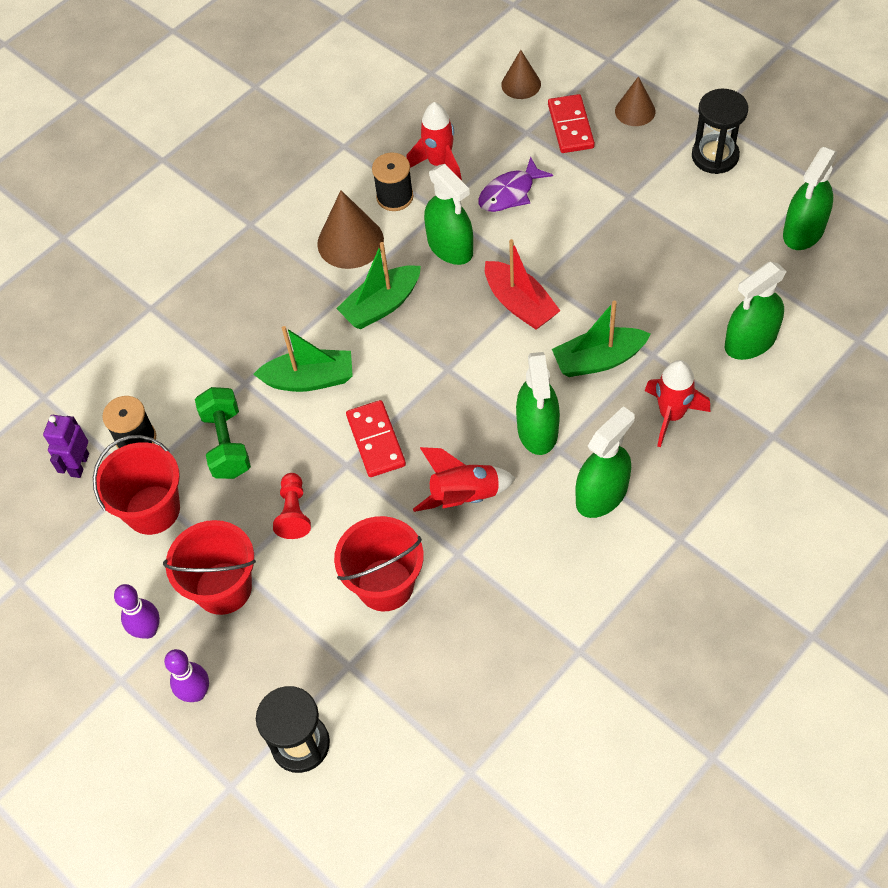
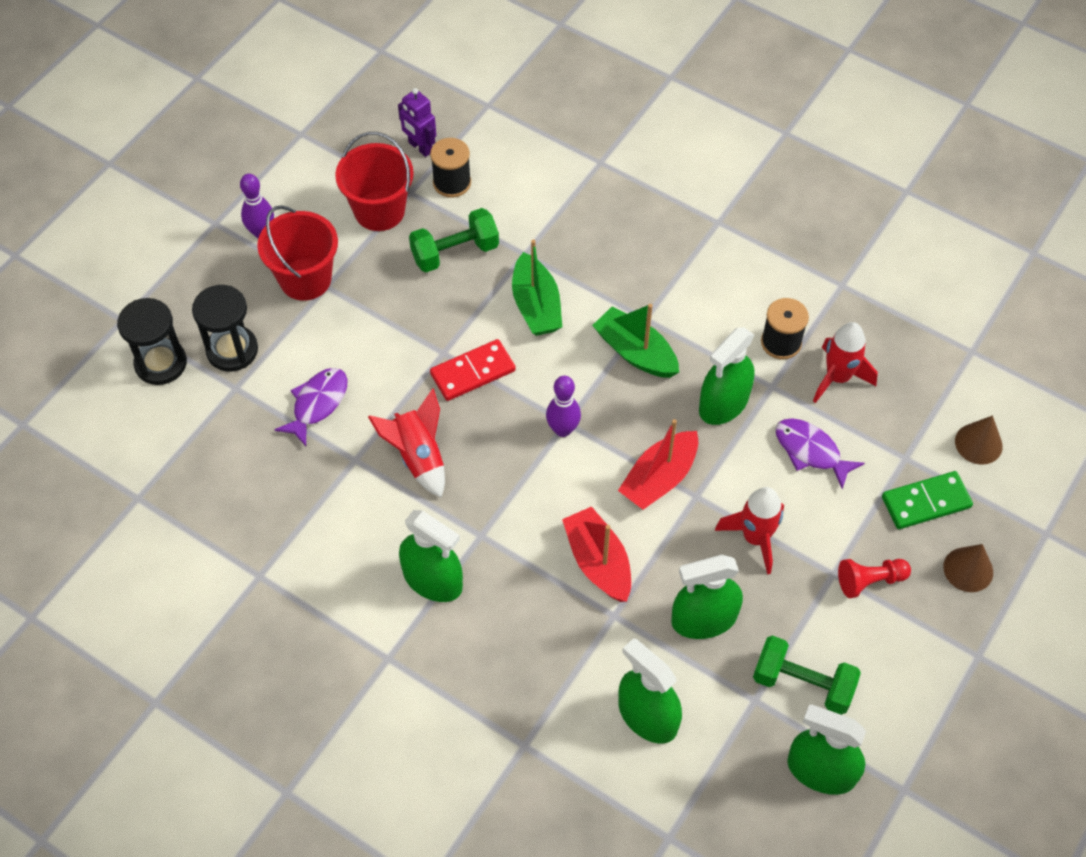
camera: 75 degrees right, 0 degrees up
(79, 465) = (420, 147): purple robot -> purple robot turned 135 degrees counterclockwise
(196, 693) = (205, 279): purple bowling pin -> purple bowling pin (563, 429)
(294, 512) = (386, 318): red pawn -> red pawn (870, 581)
(350, 242) = (712, 312): brown cone -> none
(385, 585) = (317, 404): red bucket -> purple fish
(537, 429) = (503, 513): green spray bottle -> green spray bottle (704, 619)
(570, 126) = (925, 502): red domino -> green domino
(598, 360) = (598, 562): green boat -> red boat
(671, 415) = (537, 639): red rocket -> red rocket (755, 538)
(715, 156) = (917, 664): black hourglass -> black hourglass (232, 350)
(727, 231) = (802, 683): none -> green dumbbell

